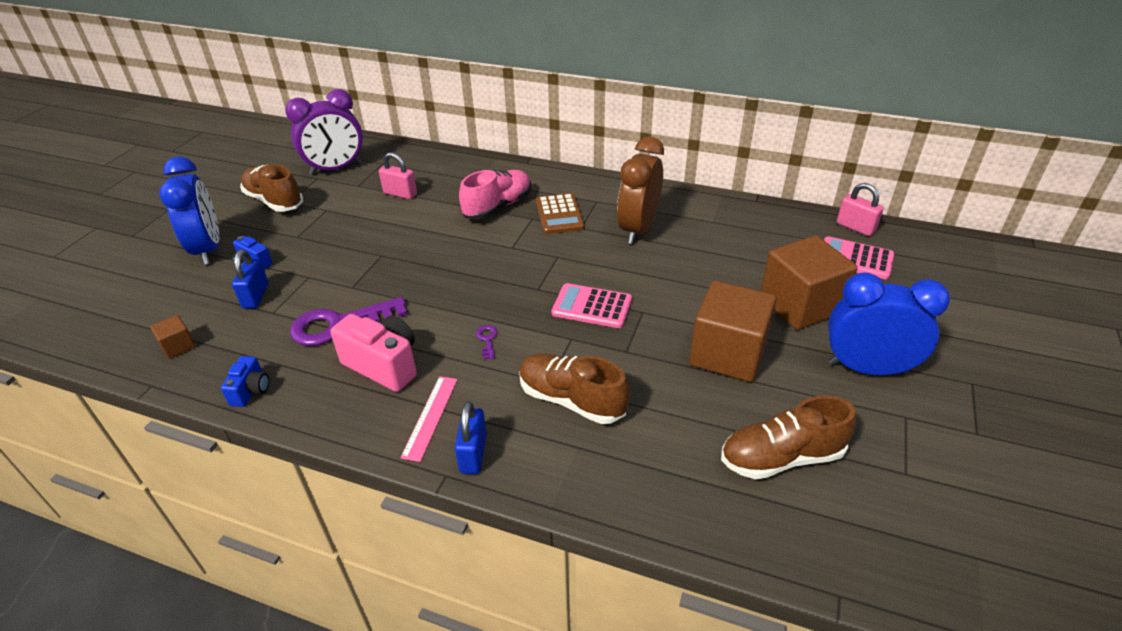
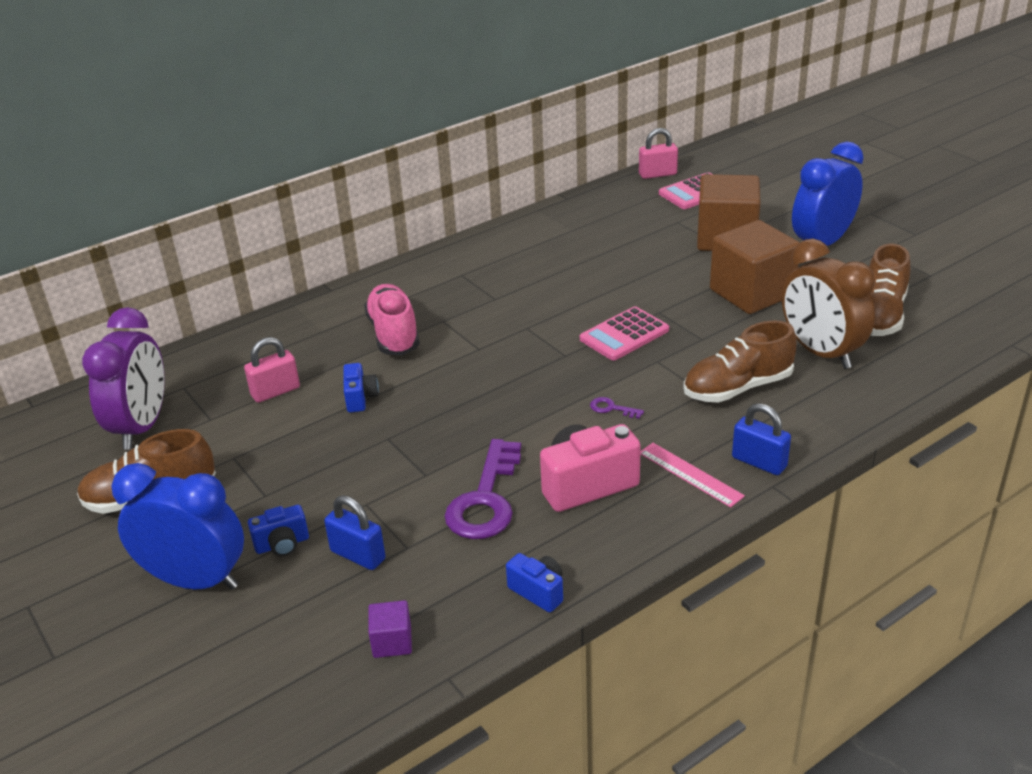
camera: 55 degrees left, 5 degrees down
(178, 346) = (392, 642): brown cube -> purple cube
(416, 226) = (360, 398): none -> blue camera
(559, 214) = (457, 303): brown calculator -> none
(638, 229) = (537, 270): brown clock -> brown clock (820, 352)

